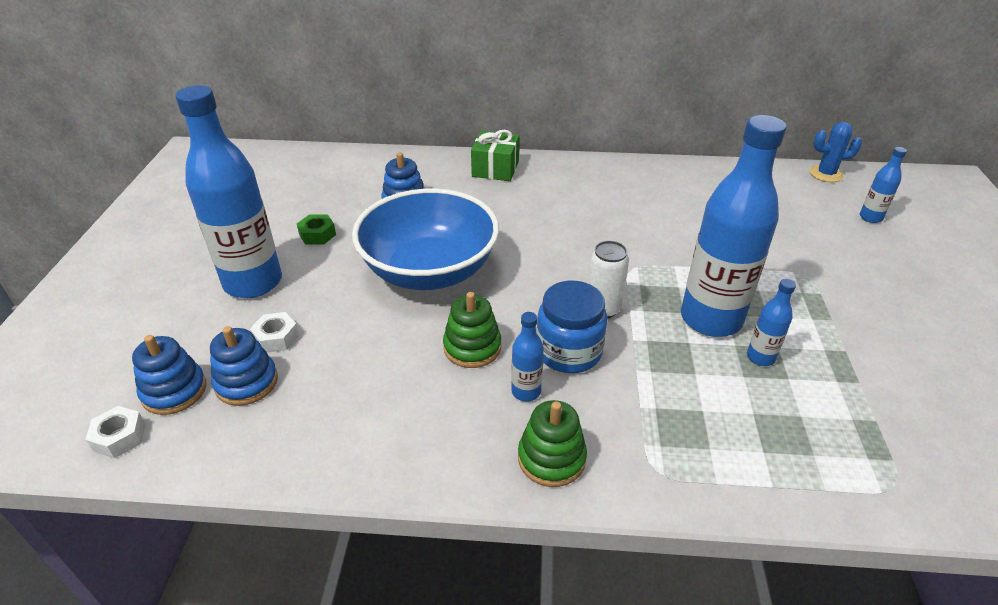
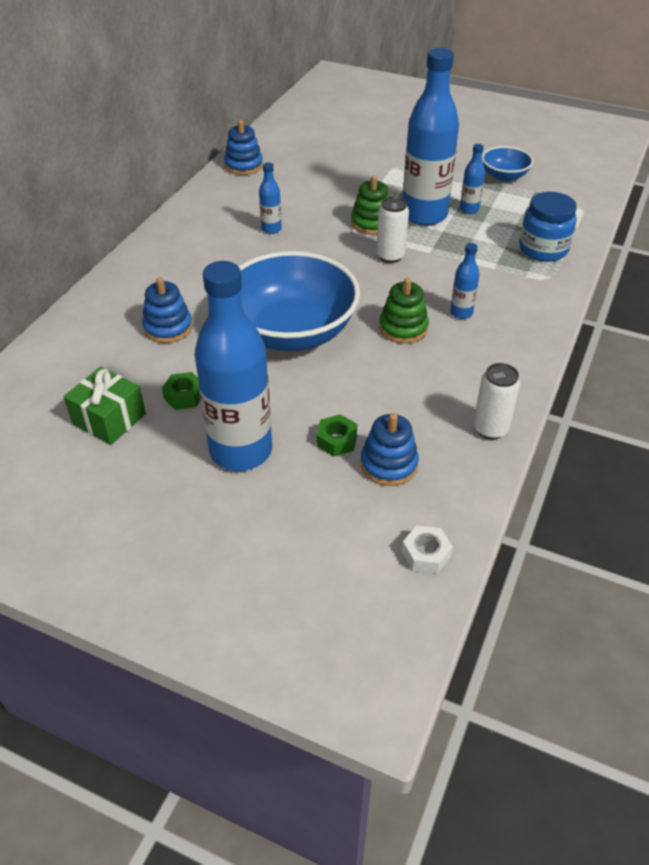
camera: 70 degrees left, 5 degrees up
(174, 391) = (380, 515): blue stacking toy -> blue stacking toy (243, 165)
(276, 338) = (336, 440): white nut -> green nut
(317, 458) = (490, 429): none -> white can
(495, 169) = (152, 260): green gift -> green gift (109, 419)
(551, 458) = (525, 316): green stacking toy -> green stacking toy (371, 223)
(569, 352) = (429, 283): blue jar -> blue jar (543, 249)
(826, 174) = (290, 113): blue cactus -> none
(870, 218) = (353, 118): blue bottle -> blue bottle (271, 229)
(882, 379) = (504, 176): none -> blue bowl

